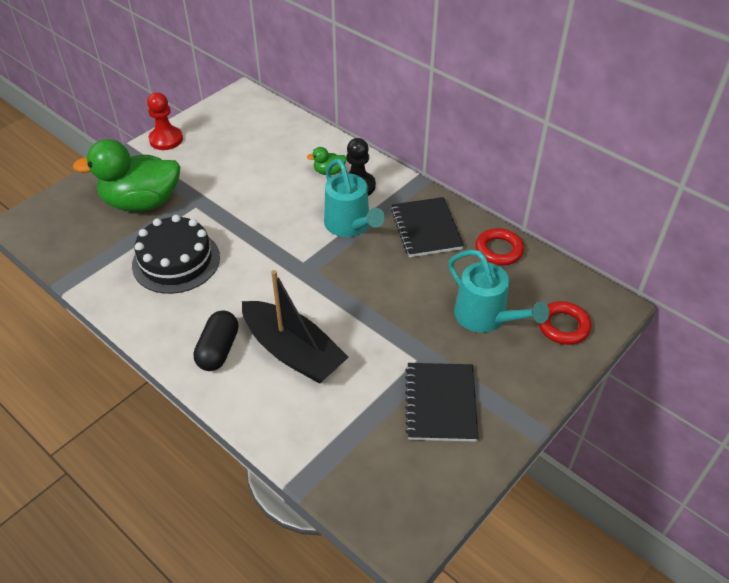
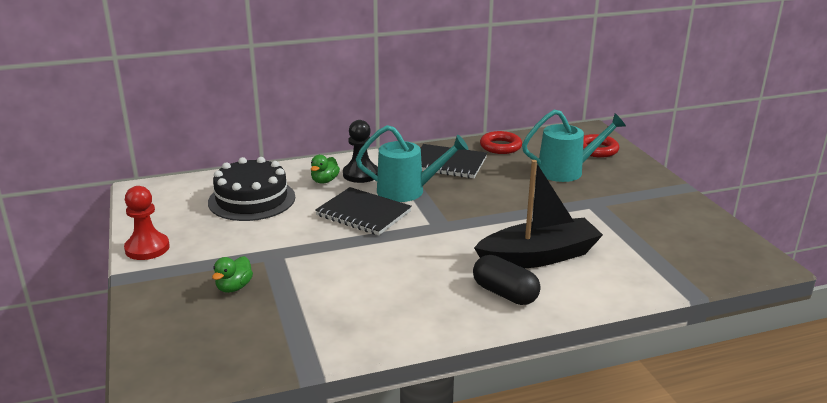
camera: 60 degrees left, 20 degrees down
(142, 202) = (234, 287): green duck -> green duck, size x0.42
(176, 261) = (355, 288): black cake -> black cake (252, 199)
(440, 403) = (640, 211): black notebook -> black notebook (363, 214)

